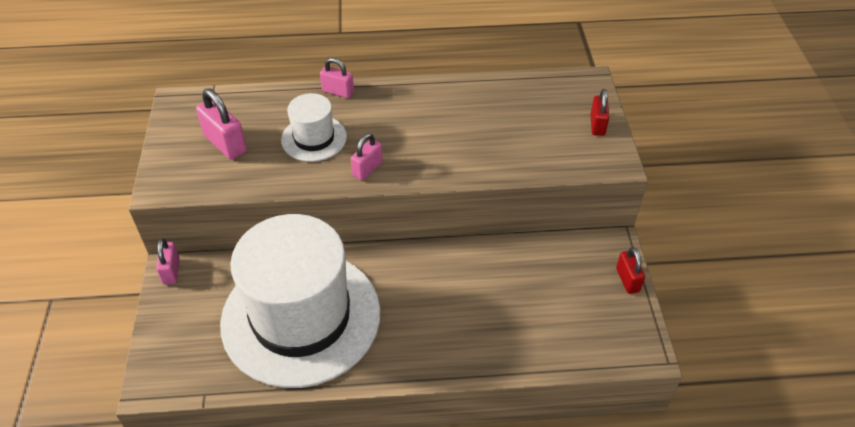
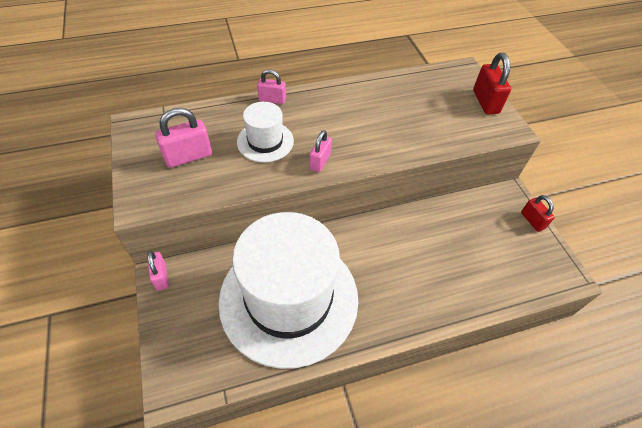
camera: 15 degrees left, 5 degrees up
(225, 144) = (188, 156): pink padlock -> pink padlock turned 60 degrees counterclockwise
(597, 125) = (485, 102): red padlock -> red padlock, size x1.53

